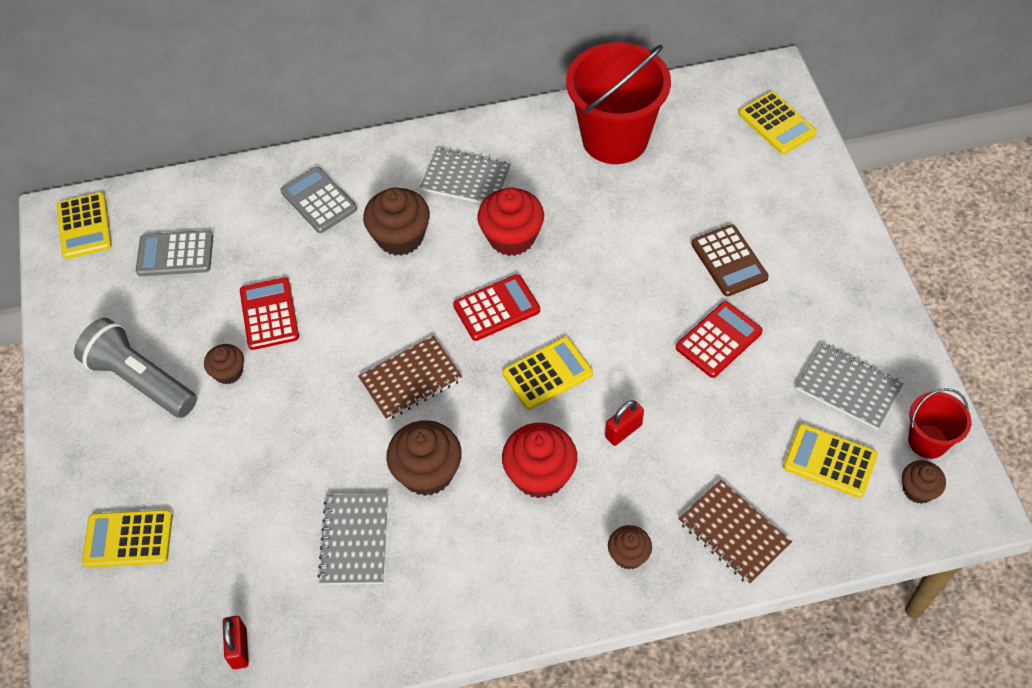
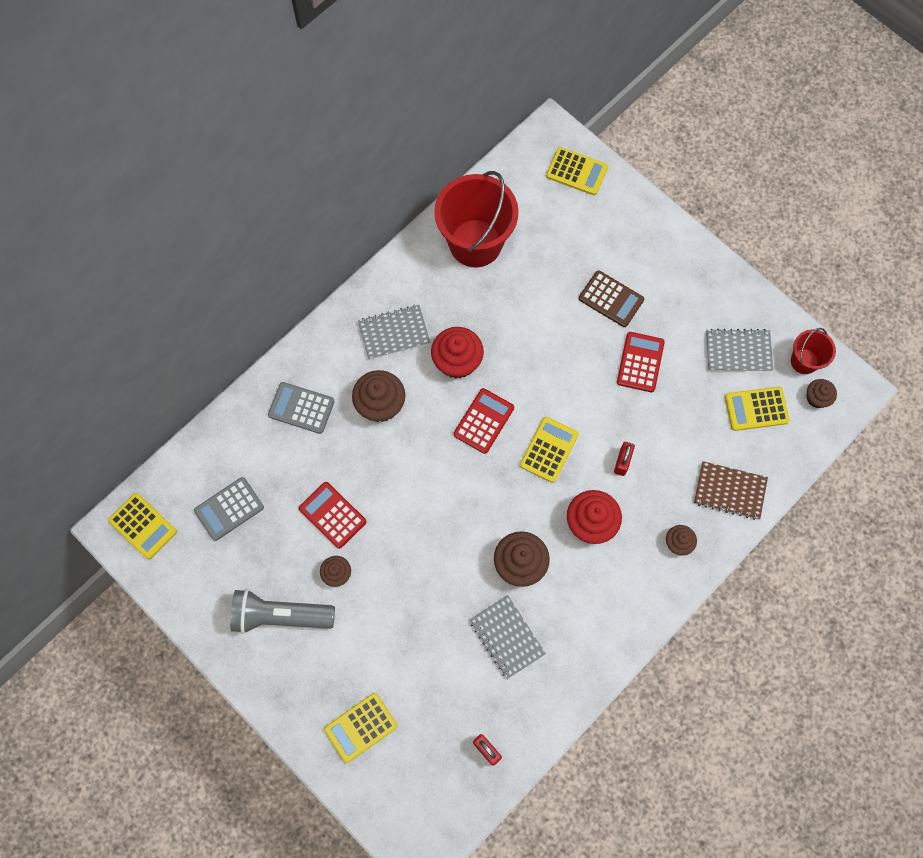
camera: 35 degrees left, 15 degrees up
(410, 379) = (463, 506): brown notebook -> none

